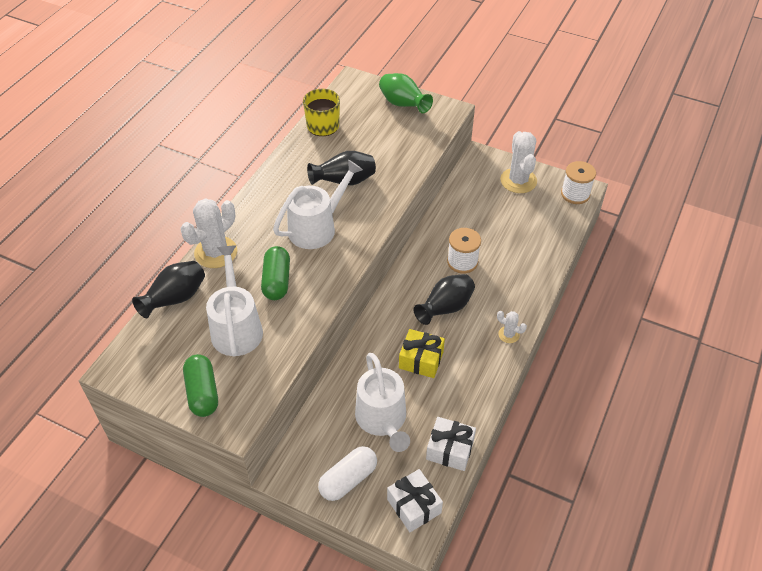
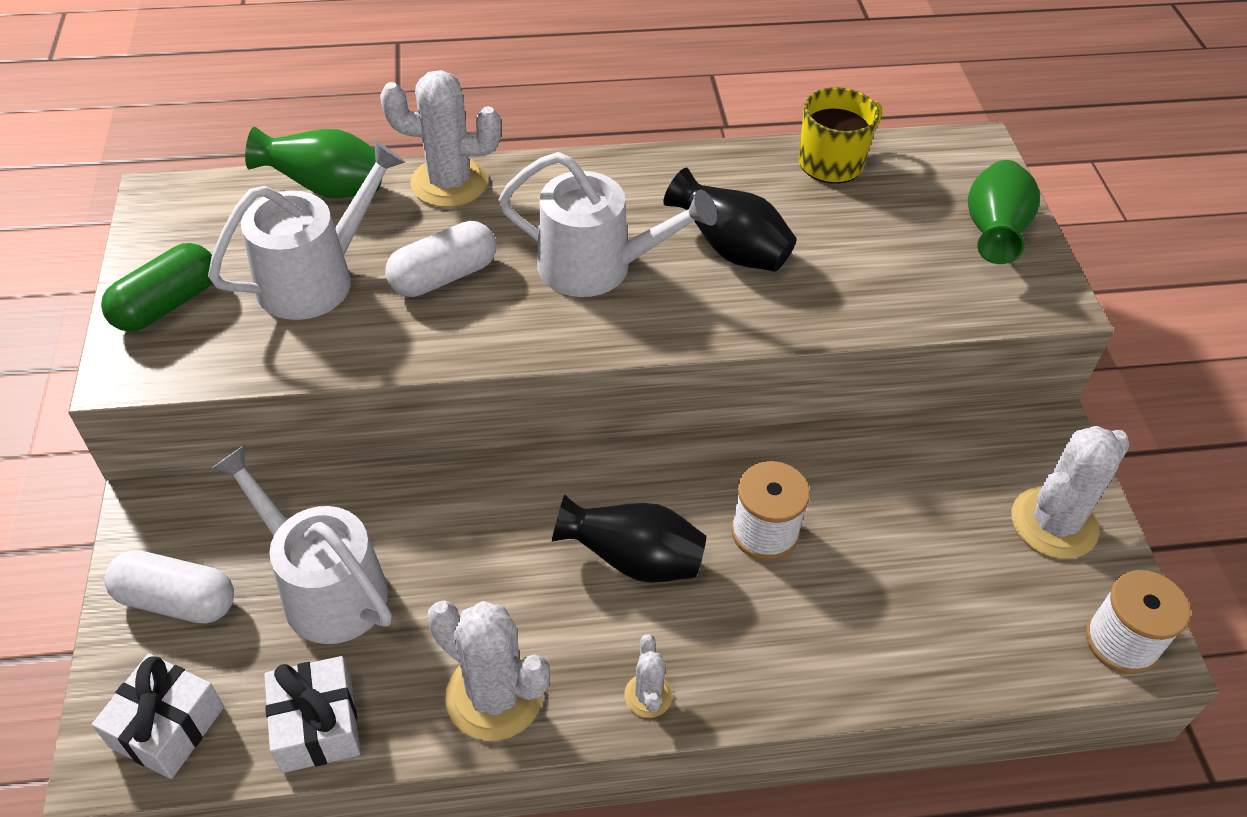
camera: 55 degrees right, 0 degrees up
(175, 299) = (327, 188): black vase -> green vase
(277, 281) = (444, 276): green capsule -> white capsule
(382, 419) = (325, 588): white watering can -> white watering can turned 90 degrees clockwise
(421, 360) = (489, 580): yellow gift -> none
(476, 383) = (494, 696): none -> white cactus

